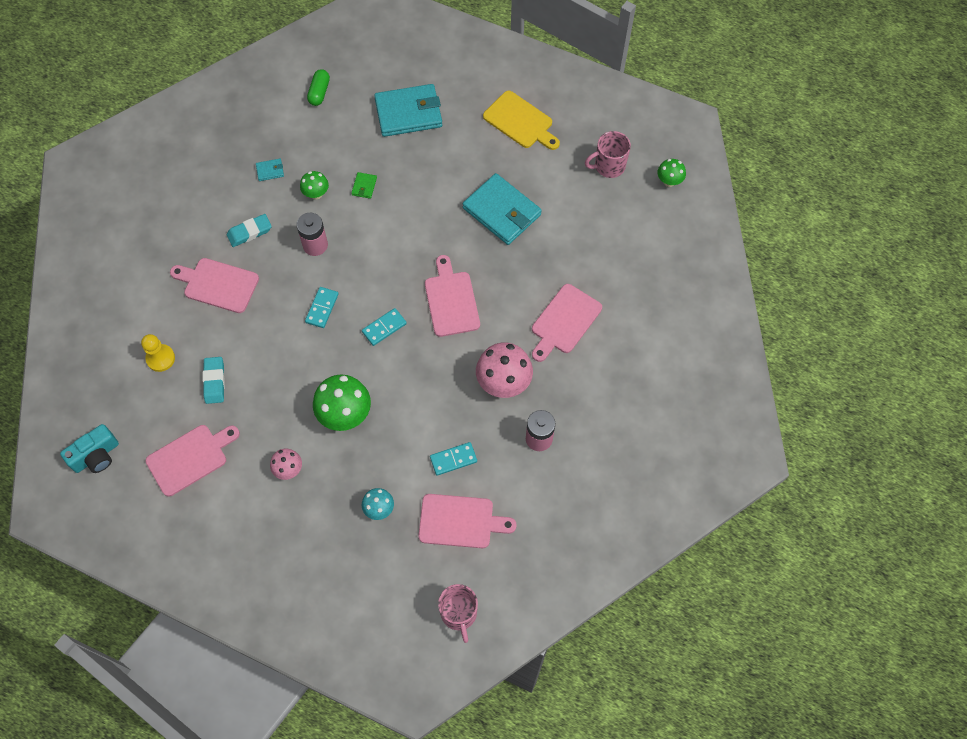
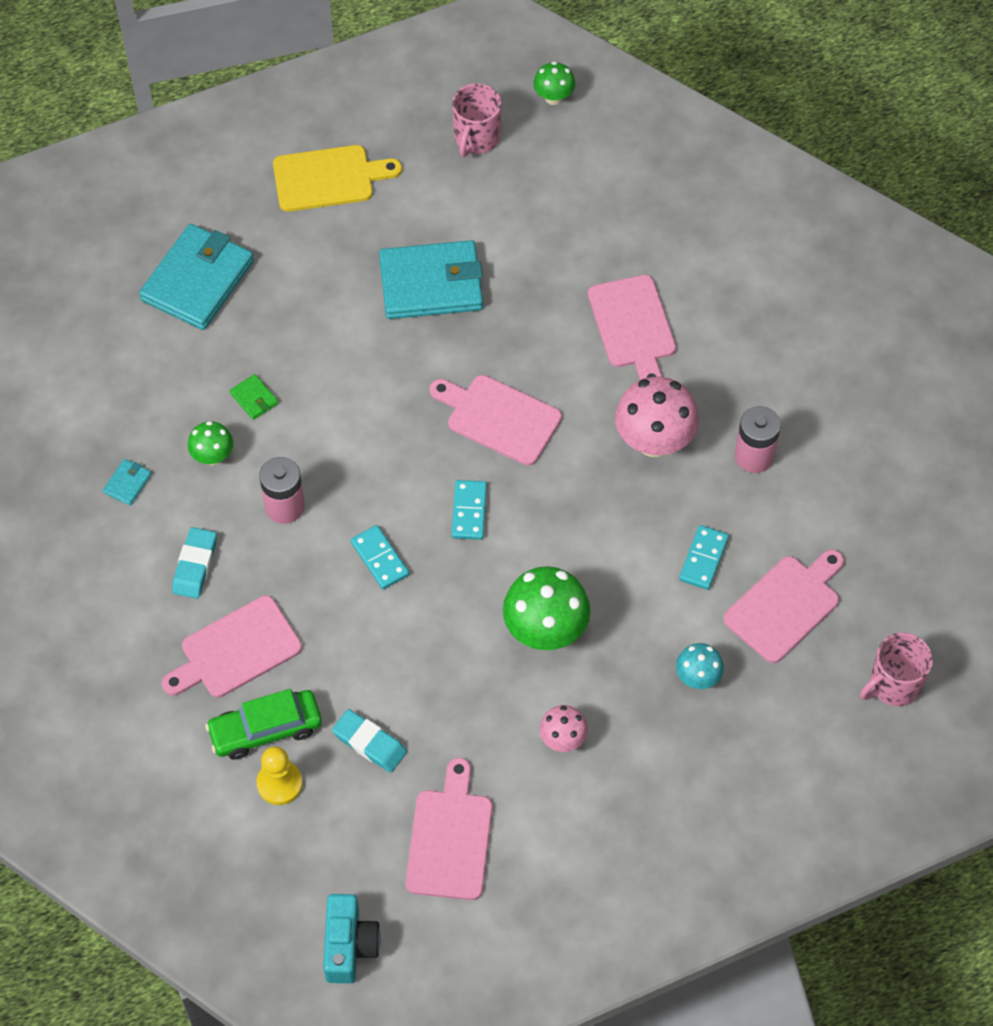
camera: 50 degrees left, 5 degrees down
(185, 330) = (265, 729): none -> green car
(319, 92) = (67, 352): green capsule -> none
(459, 613) = (893, 684): pink mug -> pink mug turned 120 degrees clockwise

